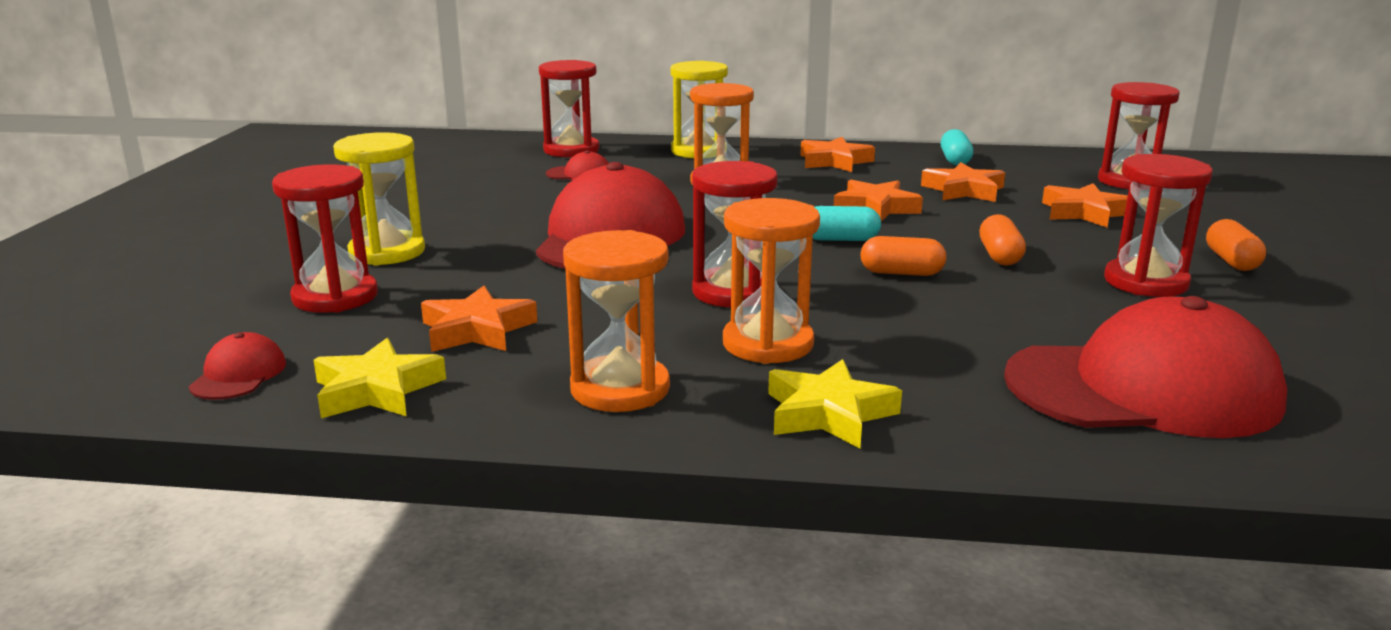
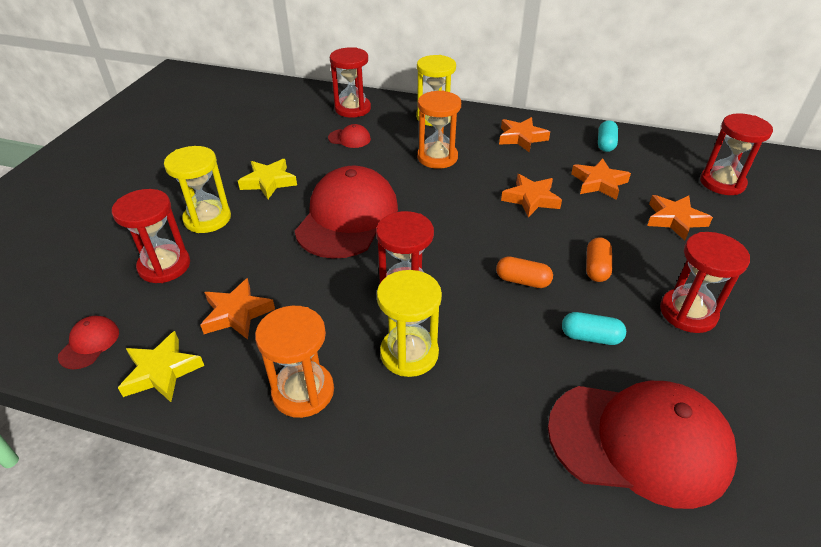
camera: 10 degrees right, 20 degrees up
(768, 344) = (409, 353): orange hourglass -> yellow hourglass
(828, 413) = (423, 438): yellow star -> yellow star (269, 182)
(841, 239) = (495, 235): turquoise capsule -> turquoise capsule (590, 337)
(1231, 261) = (760, 293): orange capsule -> none

